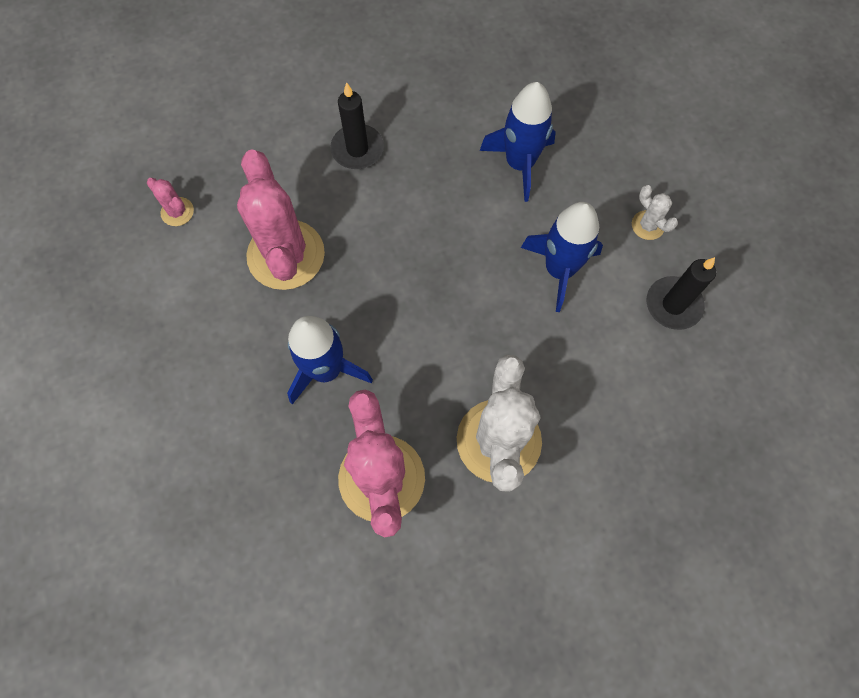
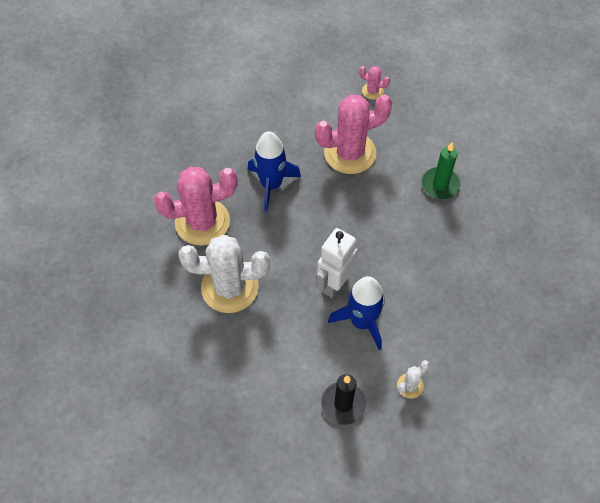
camera: 85 degrees right, 10 degrees down
(177, 212) = (372, 91): pink cactus -> pink cactus turned 75 degrees clockwise
(357, 149) = (440, 185): black candle -> green candle
(500, 297) = (334, 283): none -> white robot
(519, 164) = (448, 291): blue rocket -> none

